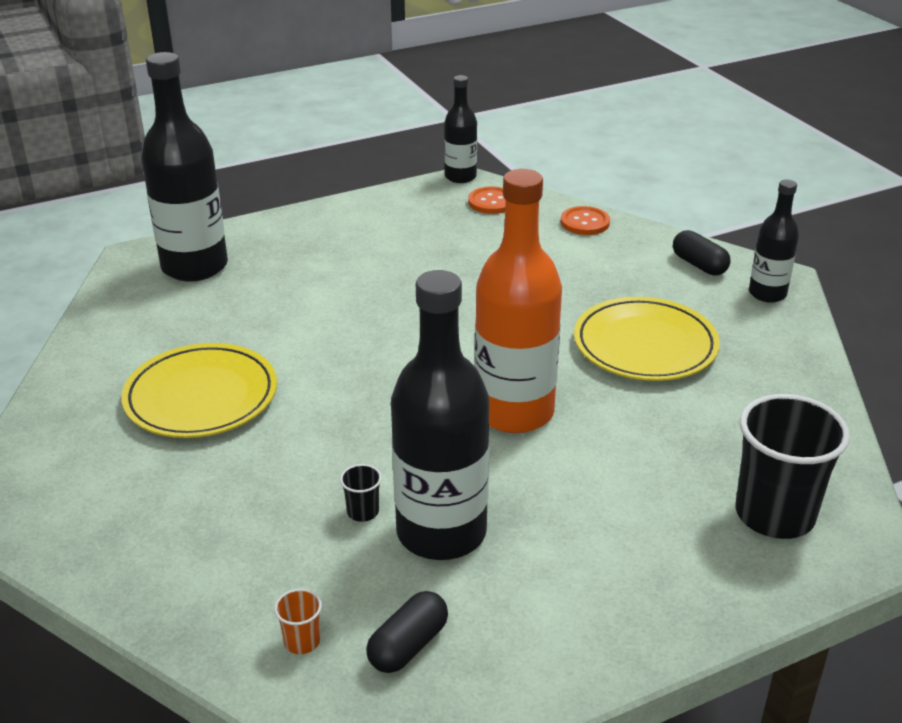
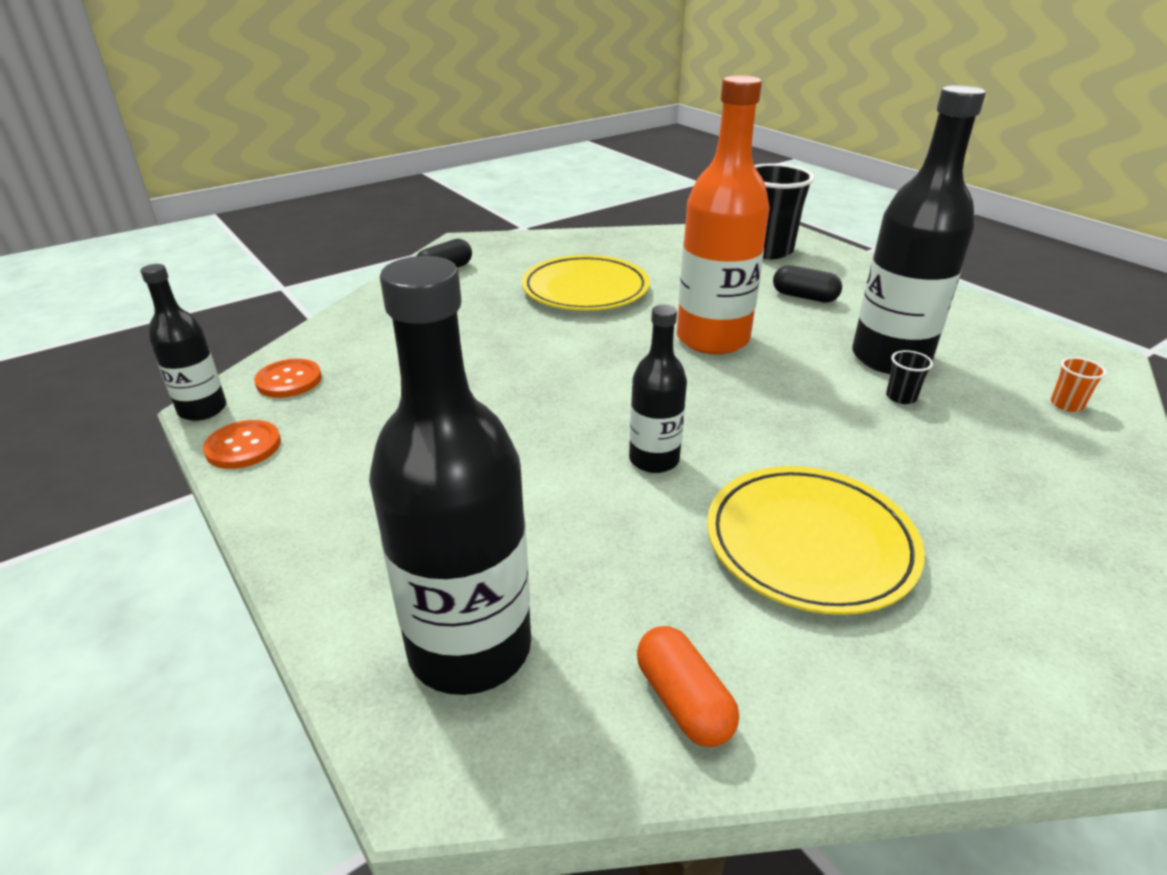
camera: 100 degrees left, 0 degrees up
(119, 325) = (683, 701): none -> orange capsule
(408, 646) = (1015, 360): black capsule -> black capsule (804, 297)
(585, 222) = (354, 322): orange button -> orange button (243, 446)
(767, 294) = (491, 247): black bottle -> black bottle (654, 460)

